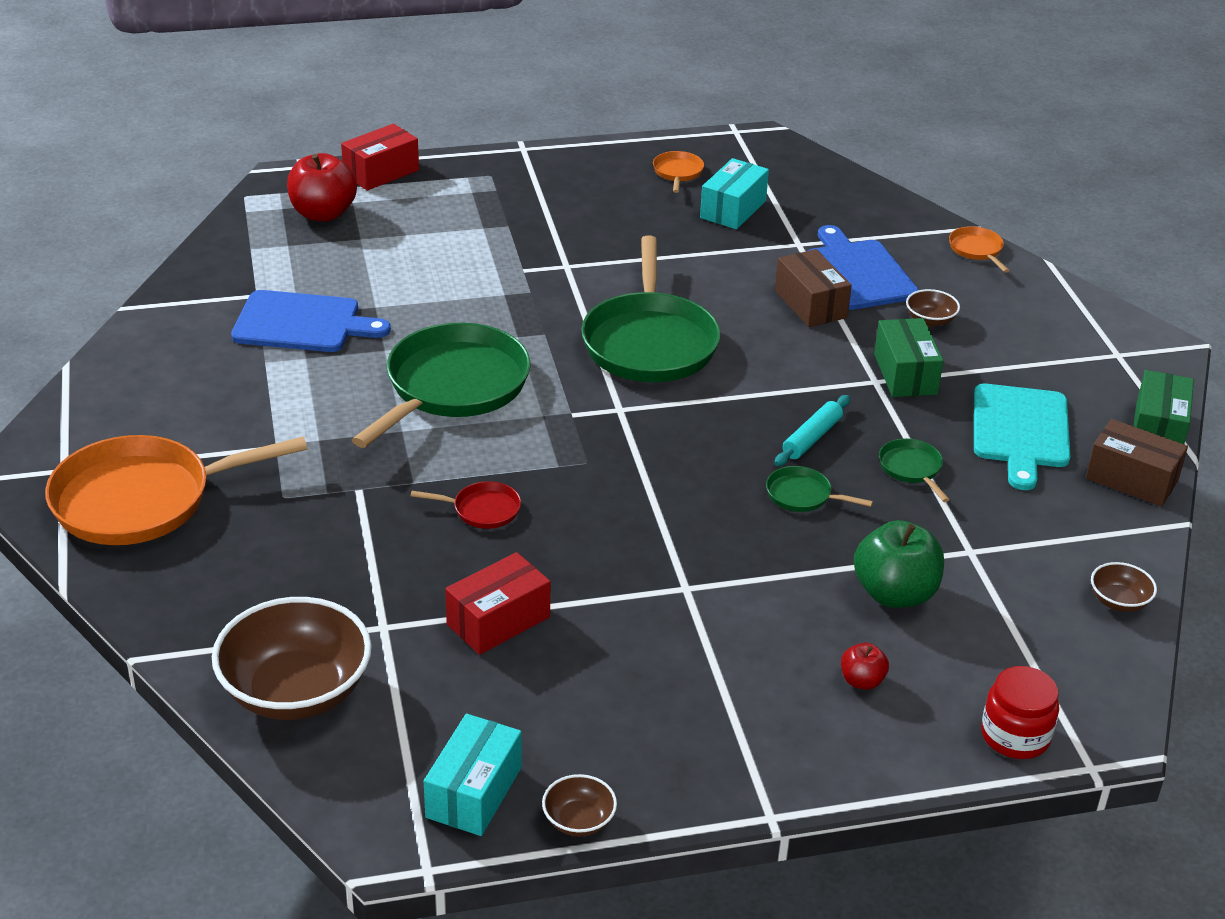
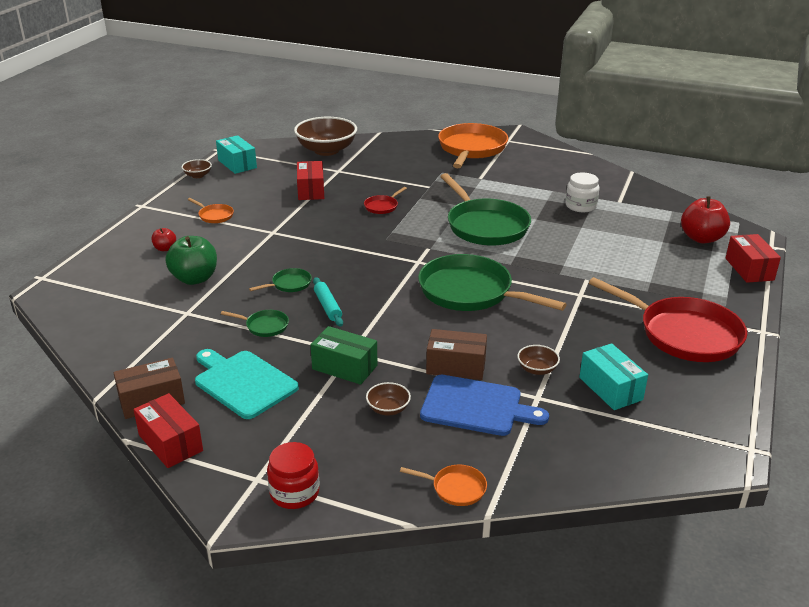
camera: 125 degrees right, 5 degrees down
(302, 323) = (580, 206): blue cutting board -> white jar
(581, 189) = (684, 334): none -> red pan
(677, 172) = (686, 386): orange pan -> orange pan (214, 216)
(1015, 736) = (84, 269): red jar -> red jar (294, 493)
(1119, 601) = (93, 338): brown bowl -> brown bowl (537, 369)
(1157, 430) = (170, 443): green box -> red box

